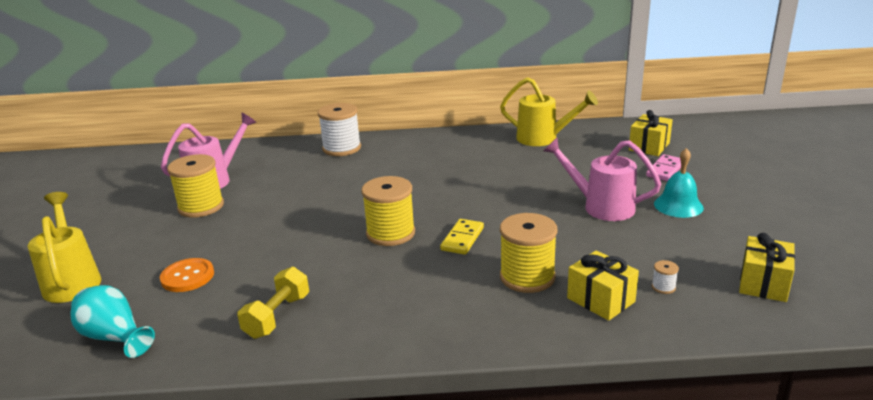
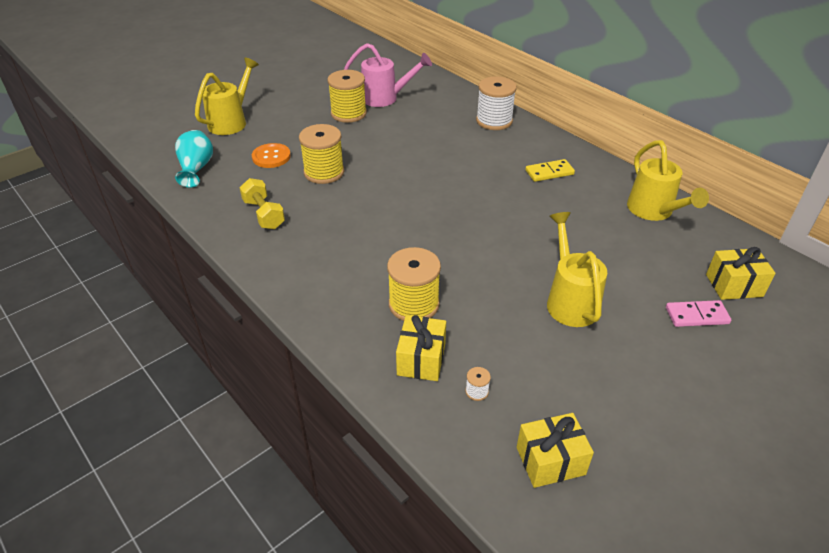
camera: 50 degrees right, 15 degrees up
(277, 316) = (264, 214): yellow dumbbell -> yellow dumbbell turned 75 degrees clockwise
(390, 233) = (402, 208): yellow spool -> yellow spool (324, 172)
(462, 239) = (432, 246): yellow domino -> yellow domino (549, 172)
(601, 207) = (570, 301): pink watering can -> yellow watering can
(678, 205) = (633, 351): turquoise bell -> none

